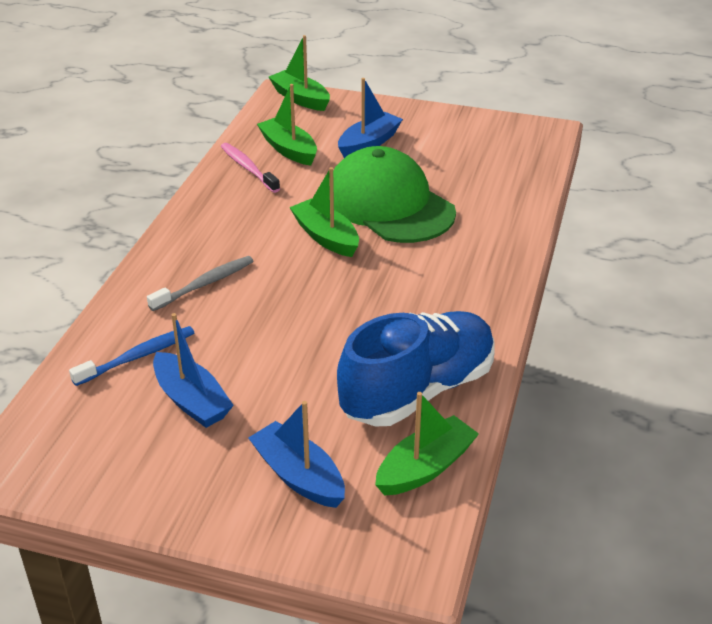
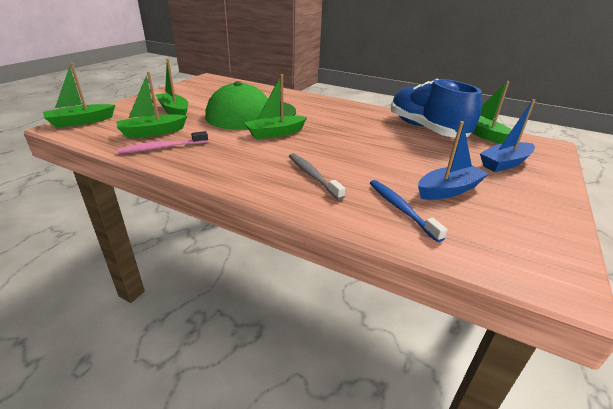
camera: 80 degrees left, 5 degrees down
(369, 143) = (174, 111): blue boat -> green boat

